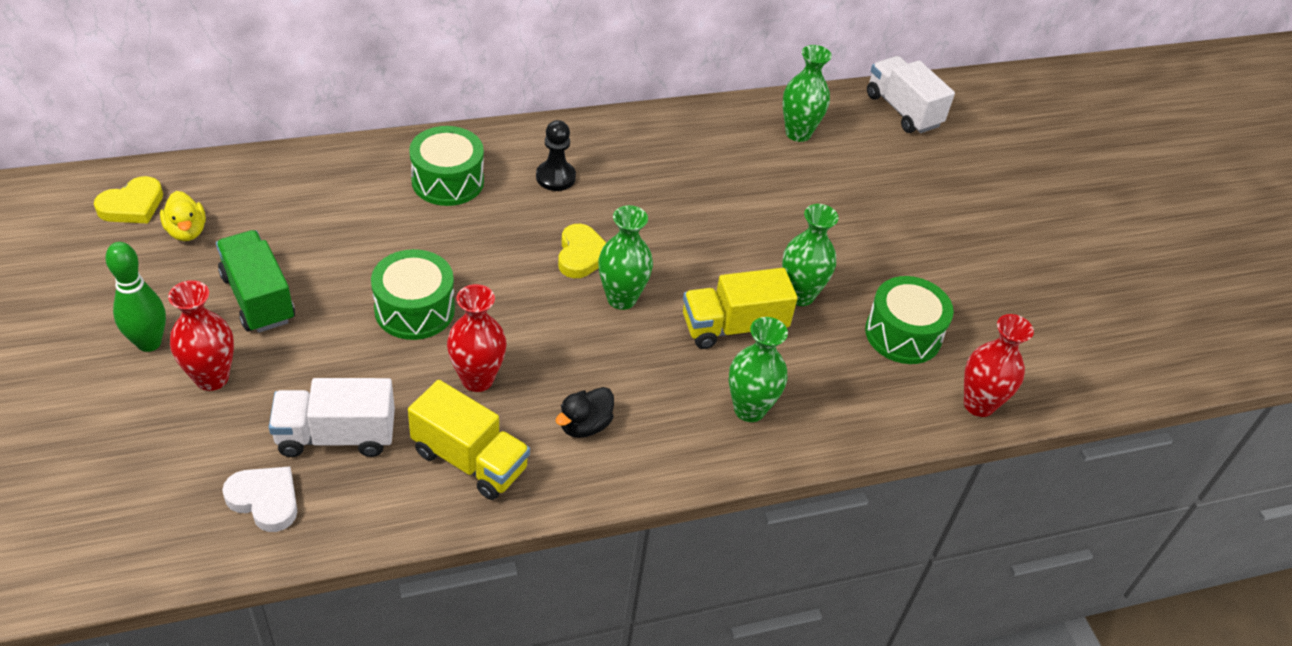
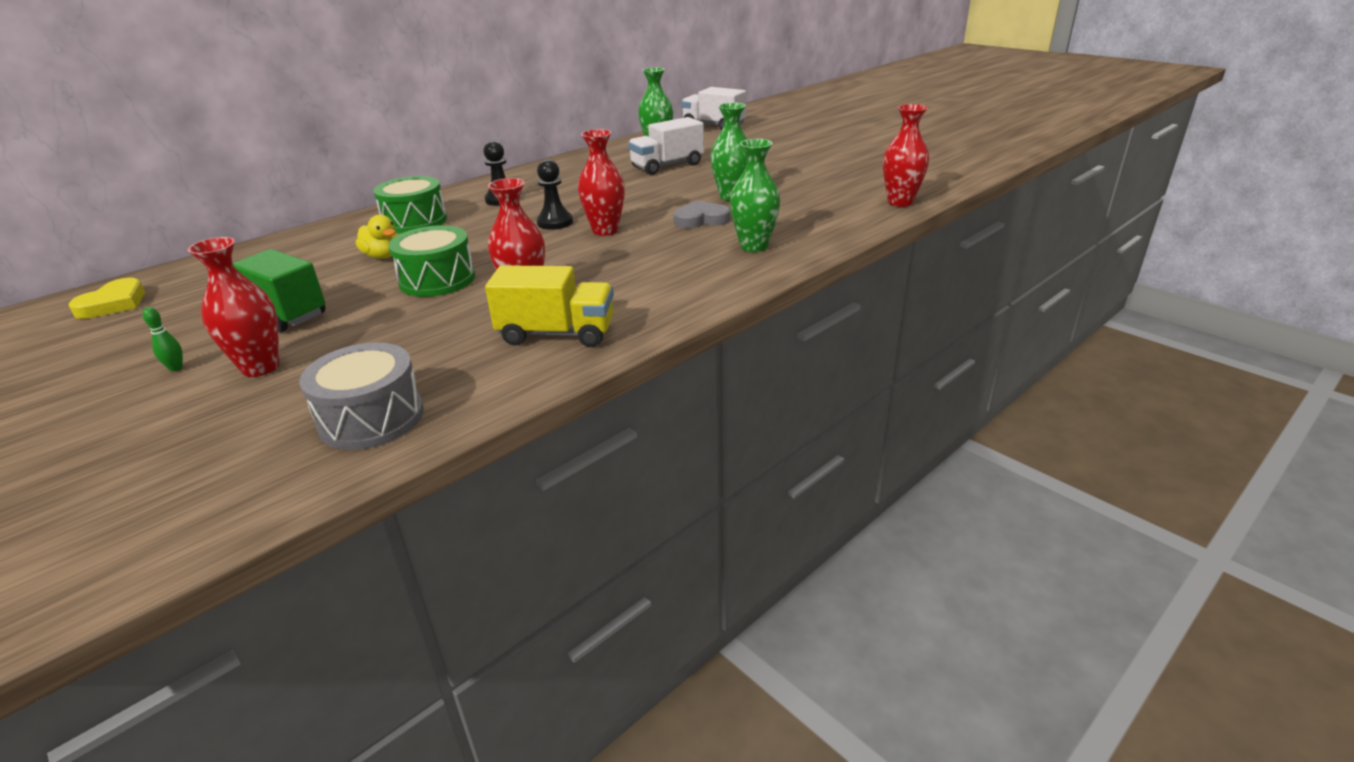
camera: 20 degrees left, 15 degrees down
(149, 343) = (176, 368): green bowling pin -> green bowling pin, size x0.46
(186, 231) = (182, 301): yellow duck -> yellow duck (383, 256)
(265, 500) = (371, 418): white heart -> grey drum
(336, 436) = (417, 360): white truck -> white truck (667, 166)
(582, 255) = (555, 222): yellow heart -> black pawn
(585, 425) = (637, 289): black duck -> none
(621, 298) = (605, 231): green vase -> red vase
(733, 327) = (701, 219): yellow truck -> grey heart
(903, 334) = (817, 192): green drum -> none

